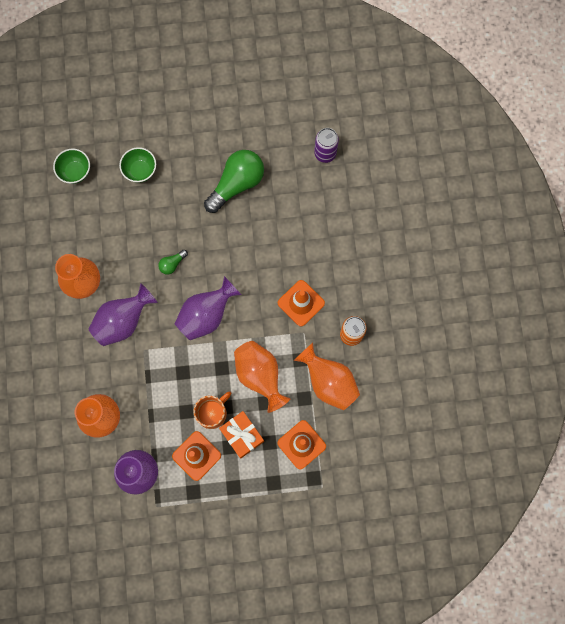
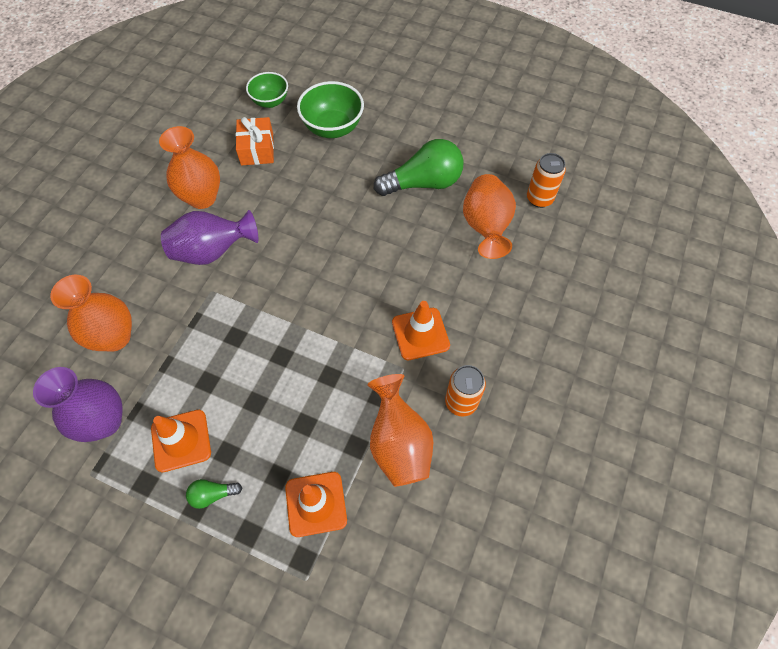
camera: 30 degrees right, 15 degrees down
(140, 170) = (333, 128): green bowl -> green bowl, size x1.52
(172, 264) = (304, 223): green light bulb -> green light bulb (213, 494)
(206, 315) = (304, 291): purple vase -> none
(212, 412) = (236, 400): orange mug -> none
(242, 435) = (251, 448): orange gift -> orange gift (257, 149)
(260, 375) = (320, 389): orange vase -> orange vase (485, 227)
(325, 153) = (539, 199): purple can -> orange can

